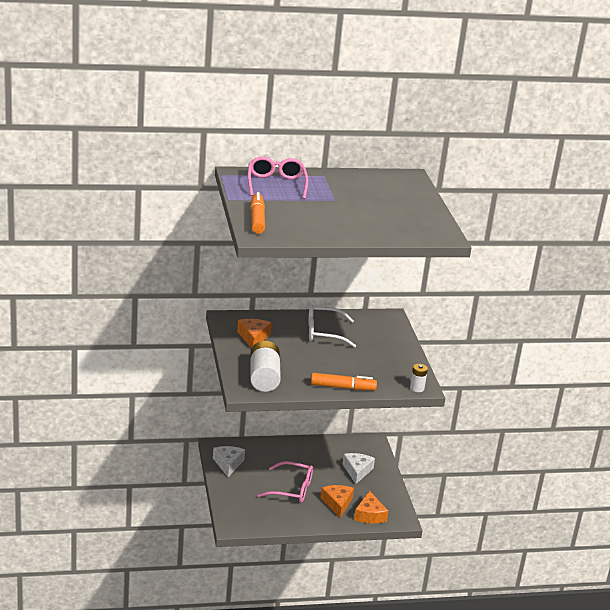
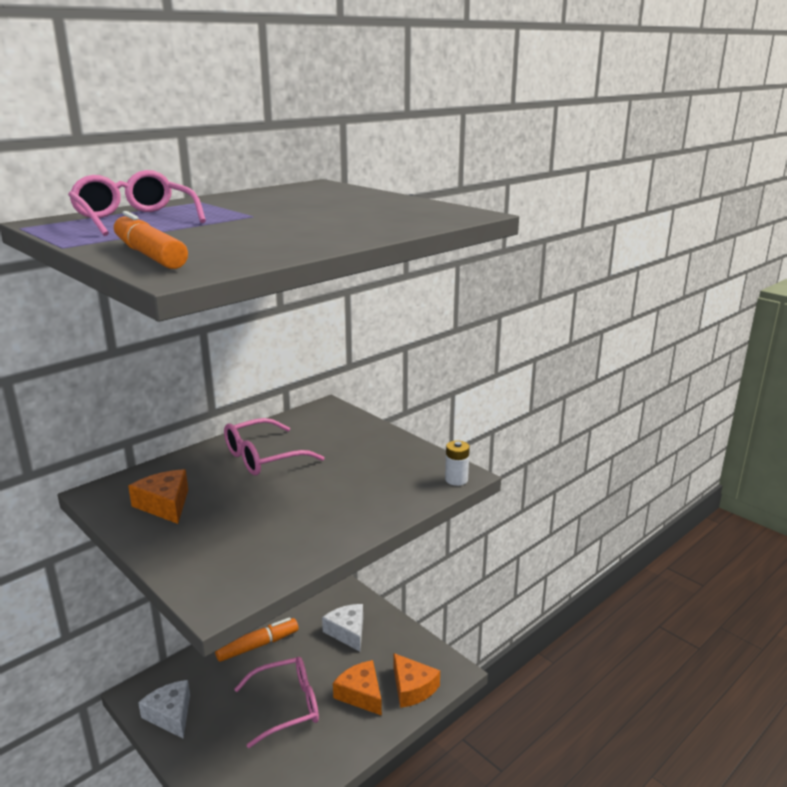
camera: 30 degrees left, 5 degrees down
(264, 377) = (232, 561): white battery -> none
(324, 332) = (263, 457): white glasses -> pink glasses
(342, 387) = (363, 522): orange marker -> orange marker (257, 645)

